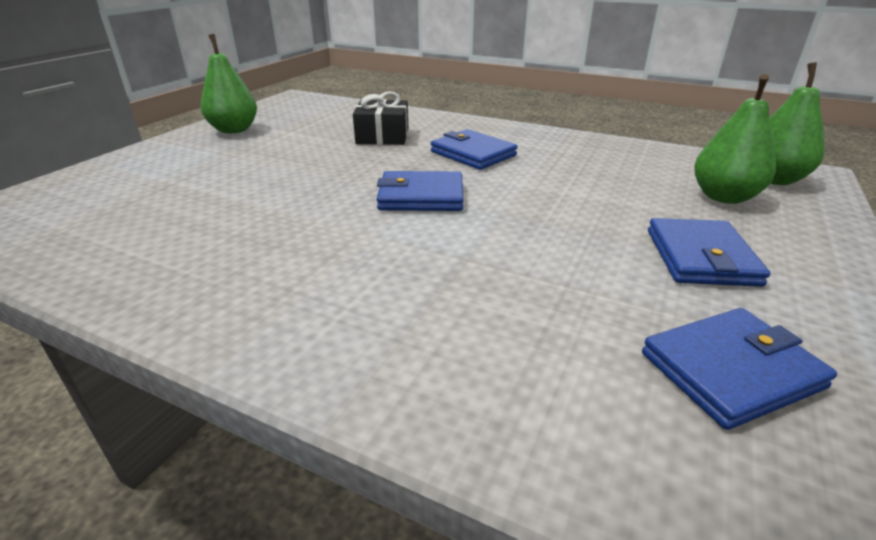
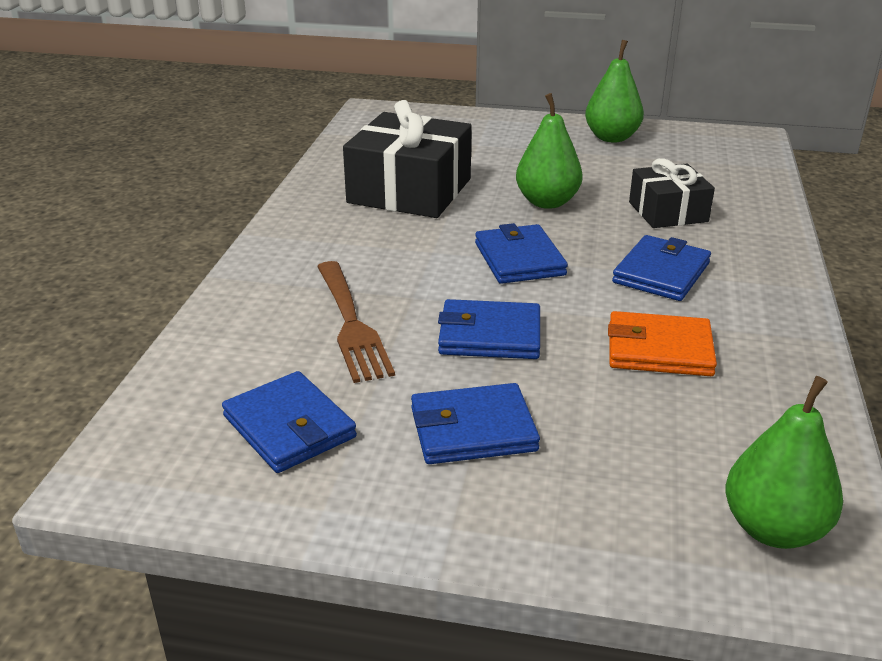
camera: 75 degrees right, 0 degrees up
(224, 228) = (409, 191): none -> black gift
(512, 301) = (351, 324): none -> brown fork
(549, 228) = (490, 335): none -> blue wallet
(579, 172) = (659, 349): none -> orange wallet
(723, 197) = (660, 466): green pear -> green pear (547, 202)

